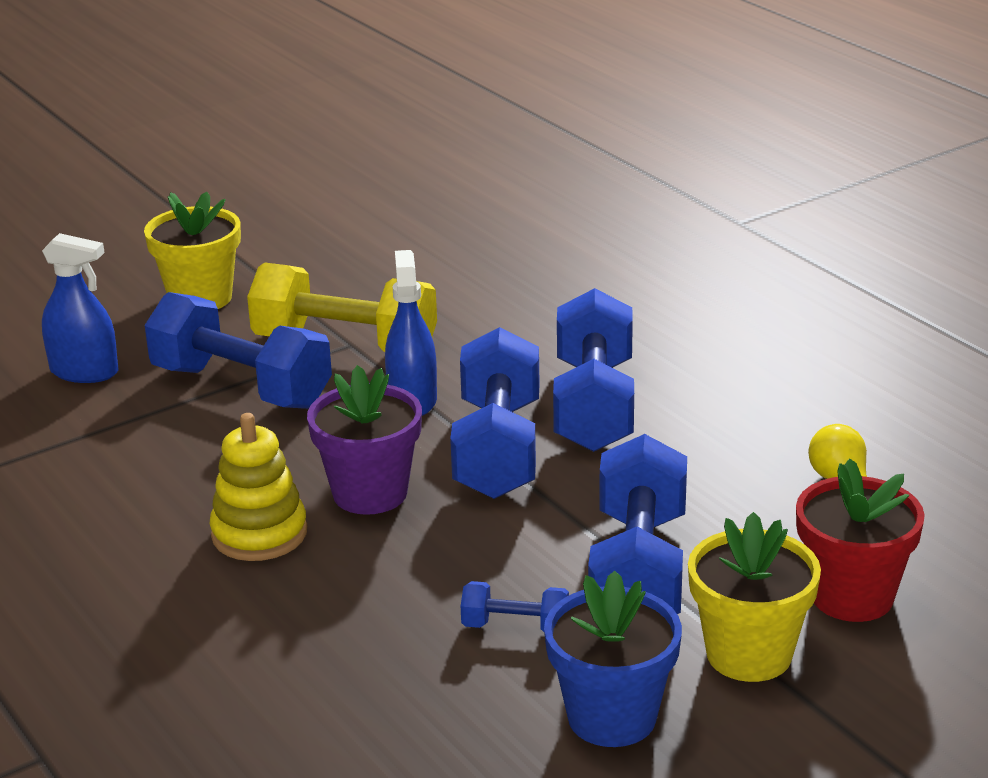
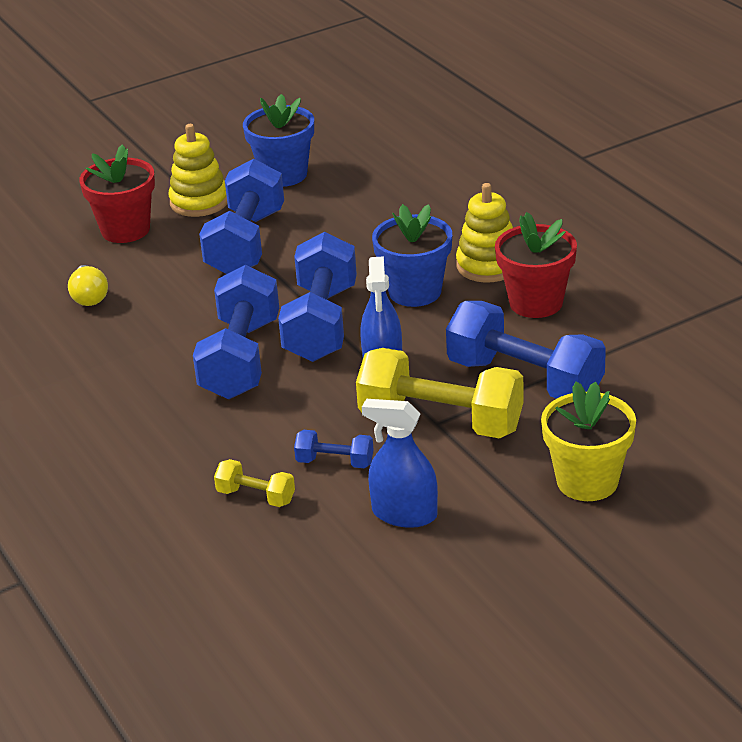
camera: 175 degrees left, 5 degrees up
(84, 372) = (666, 397): blue spray bottle -> blue spray bottle (404, 514)
(204, 479) = (536, 303): none -> red flower pot
(370, 493) = (415, 292): purple flower pot -> blue flower pot
(515, 626) = (327, 214): blue dumbbell -> blue dumbbell (335, 462)
(538, 281) = (256, 496): none -> yellow dumbbell
(749, 654) = (199, 202): yellow flower pot -> yellow stacking toy

